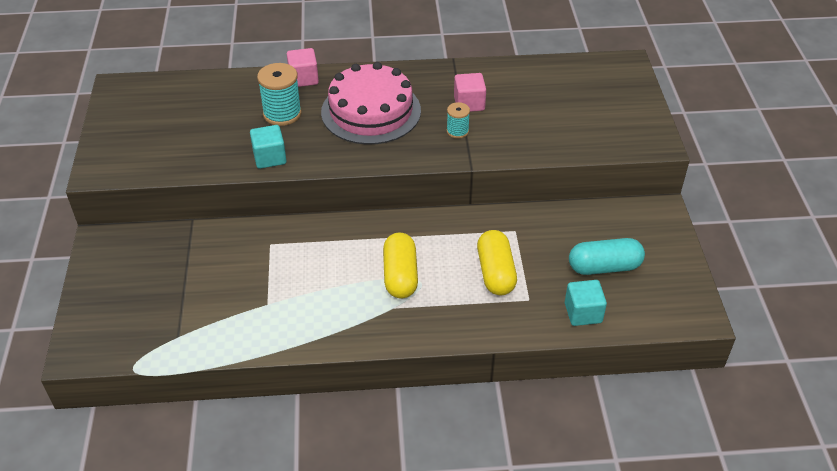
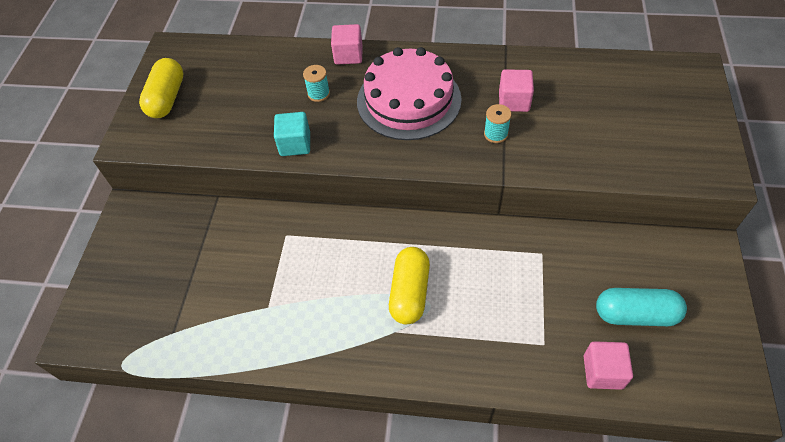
camera: 15 degrees right, 10 degrees up
(282, 114) = (318, 94): turquoise spool -> turquoise spool, size x0.57
(495, 273) = (512, 304): yellow capsule -> yellow capsule (167, 98)
(583, 313) = (603, 372): turquoise cube -> pink cube

